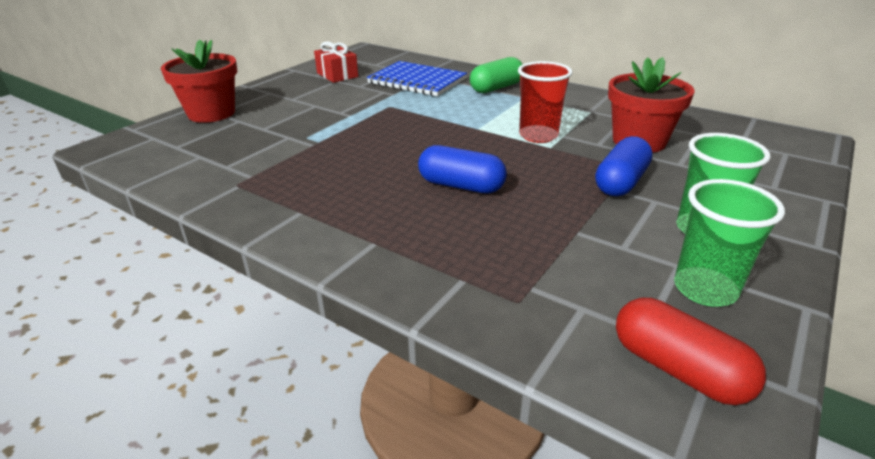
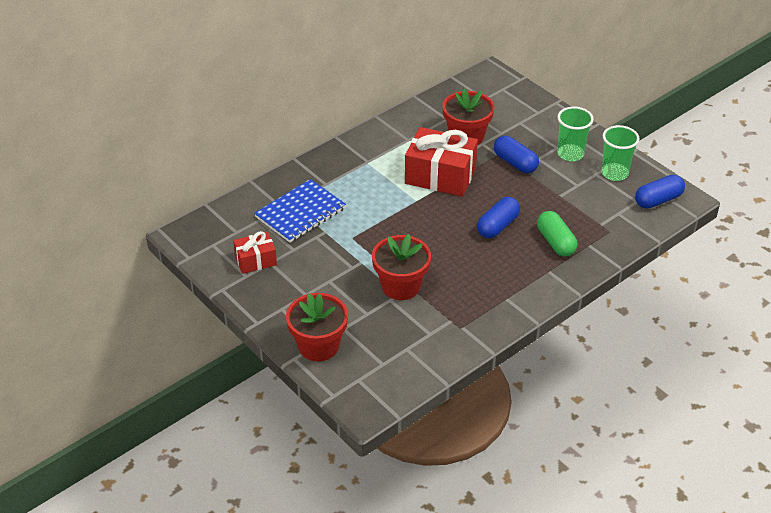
camera: 75 degrees left, 10 degrees up
(313, 139) = (401, 286): none -> red flower pot
(496, 88) = (340, 172): green capsule -> green capsule (555, 242)
(538, 136) = (440, 176): red cup -> red gift
(678, 369) = (658, 200): red capsule -> blue capsule

